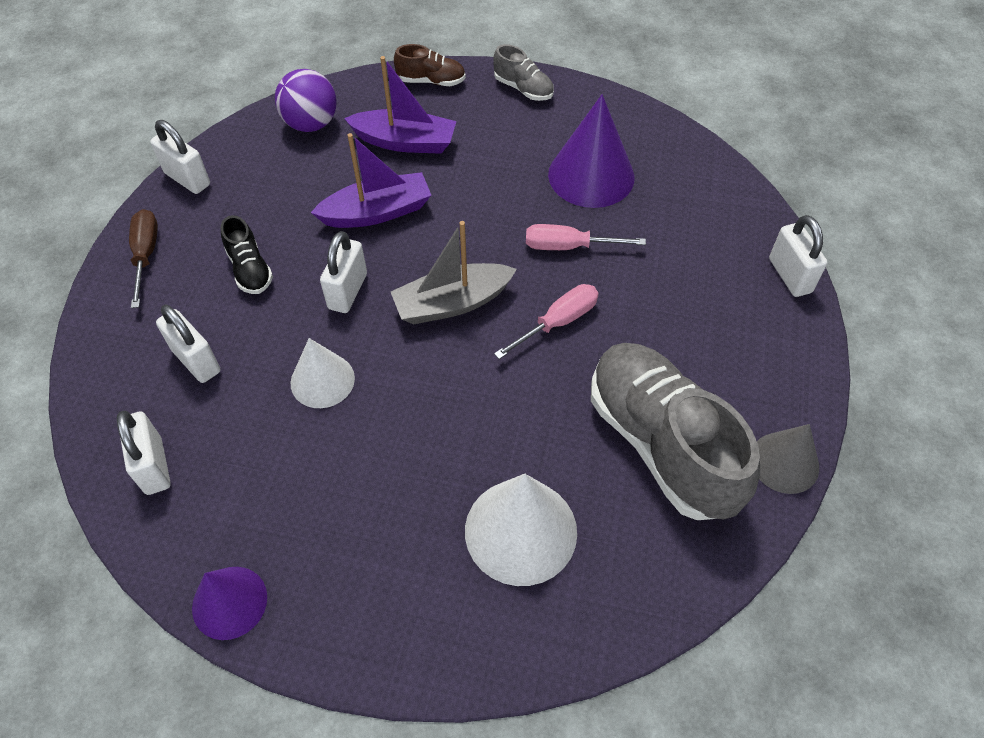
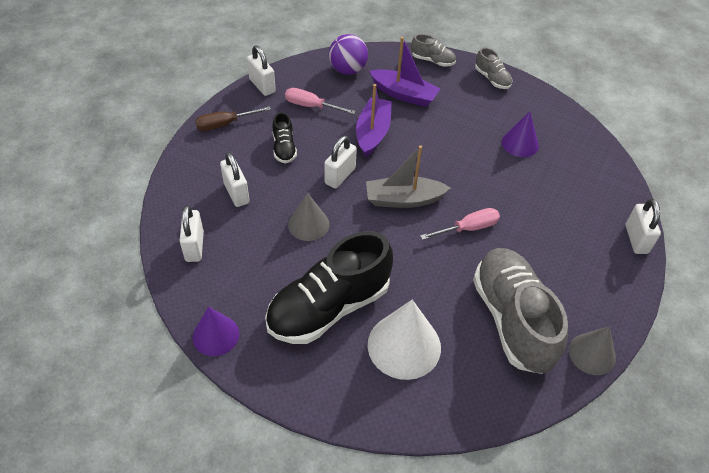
camera: 15 degrees right, 5 degrees down
(146, 255) = (224, 124): brown screwdriver -> brown screwdriver turned 120 degrees counterclockwise
(322, 380) = (308, 224): white cone -> grey cone
(377, 212) = (373, 133): purple boat -> purple boat turned 75 degrees counterclockwise
(392, 504) = (329, 307): none -> black shoe
(431, 81) = (433, 61): brown shoe -> grey shoe
(568, 246) = (490, 184): pink screwdriver -> pink screwdriver (311, 106)
(591, 175) = (520, 143): purple cone -> purple cone, size x0.63

